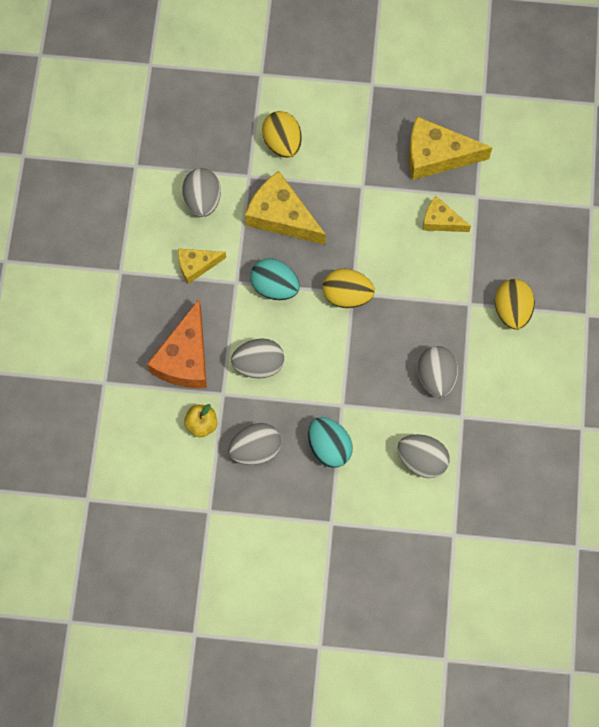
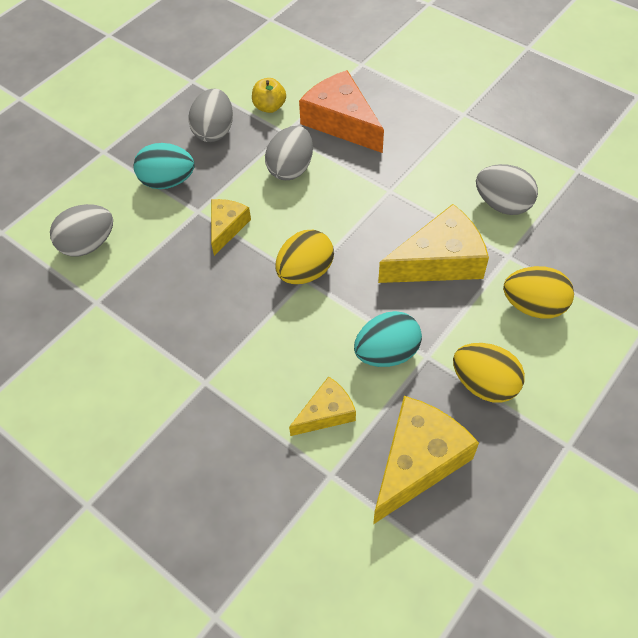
camera: 125 degrees right, 15 degrees down
(196, 265) = (430, 168): yellow cheese -> yellow cheese (226, 227)
(274, 287) = (361, 217): turquoise egg -> turquoise egg (386, 353)
(436, 377) = (154, 302): grey egg -> none
(512, 310) = (161, 421): yellow egg -> yellow egg (484, 384)

